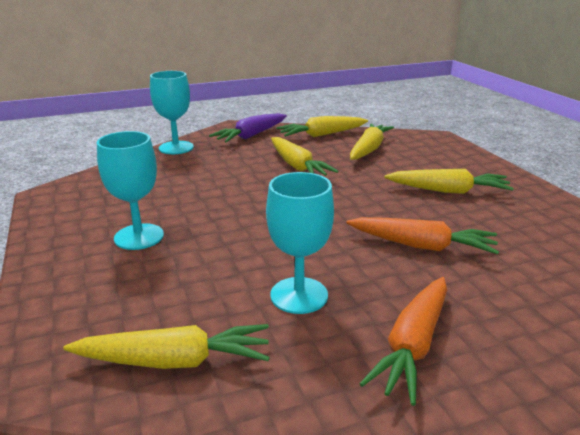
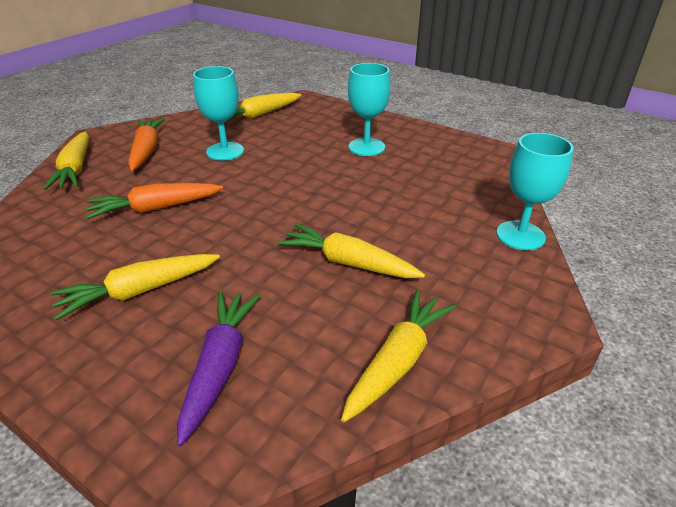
camera: 145 degrees right, 10 degrees up
(251, 135) = (488, 304): purple carrot -> purple carrot (220, 366)
(369, 149) = (289, 349): yellow carrot -> yellow carrot (75, 169)

